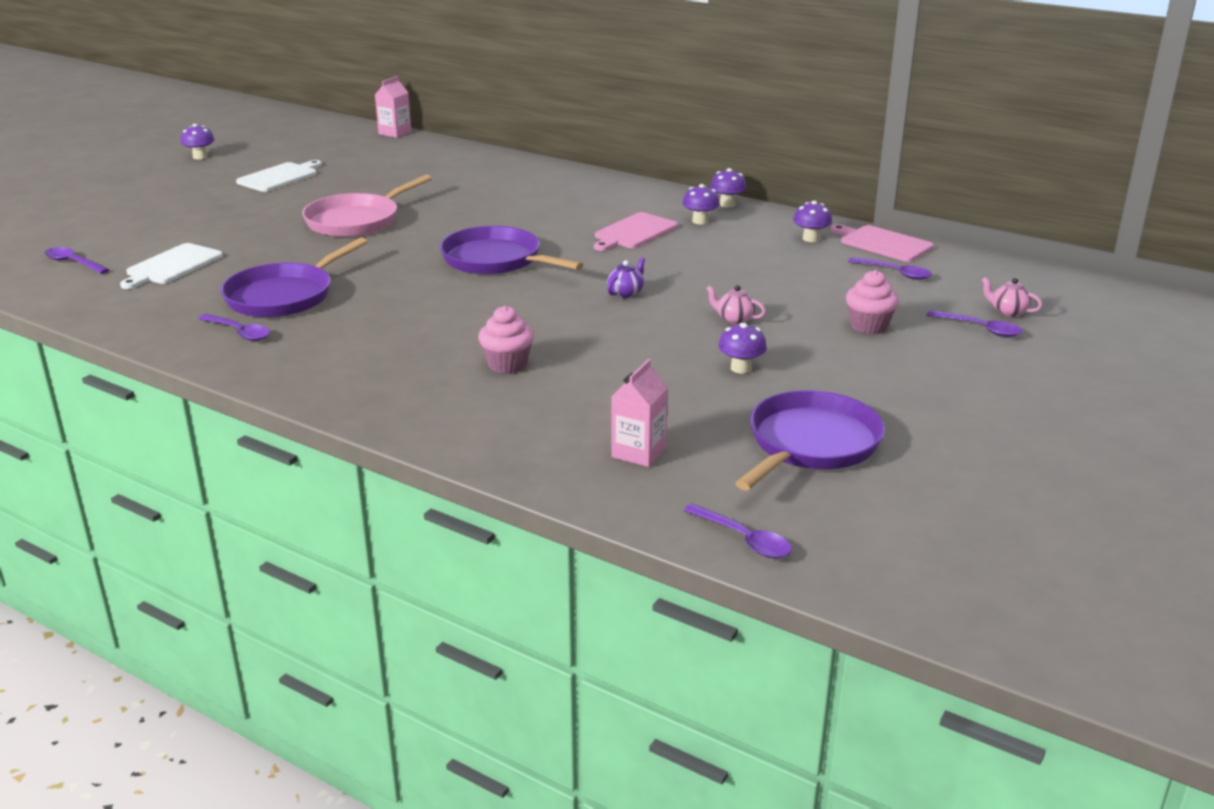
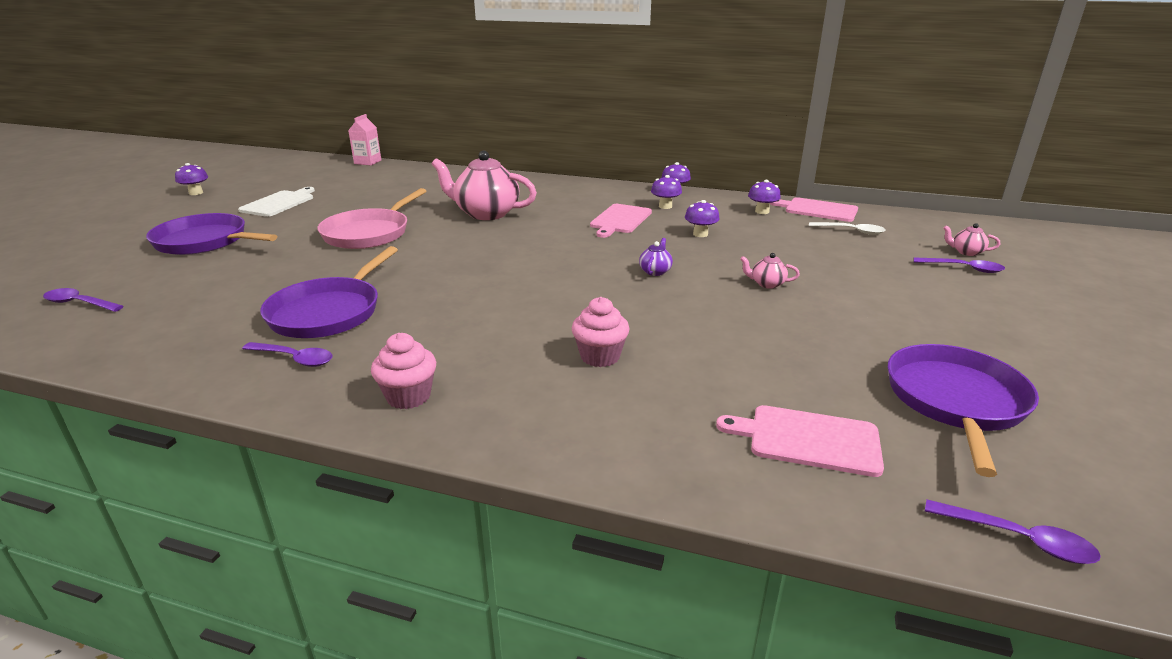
camera: 15 degrees left, 0 degrees up
(172, 266) = (195, 294): white cutting board -> none
(490, 210) = (486, 213): none -> pink teapot
(496, 260) = (519, 255): purple pan -> purple pan (205, 242)
(638, 452) = (808, 440): pink carton -> pink cutting board
(741, 368) = (816, 329): purple mushroom -> purple mushroom (700, 234)
(869, 326) = (879, 277): pink cupcake -> pink cupcake (408, 396)
(895, 273) = (851, 231): purple spoon -> white spoon

